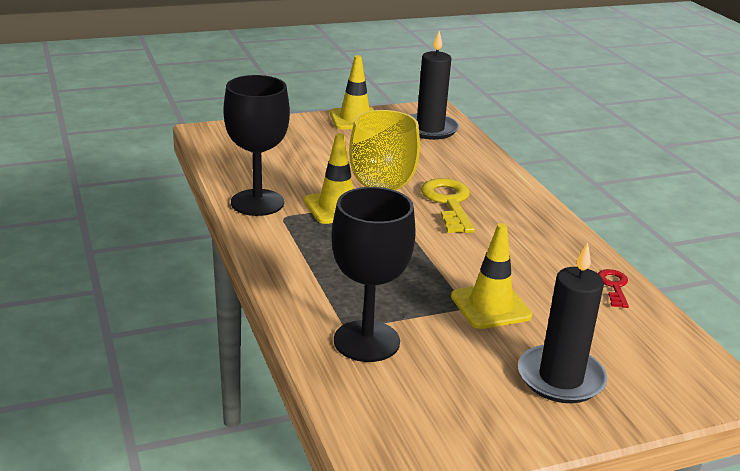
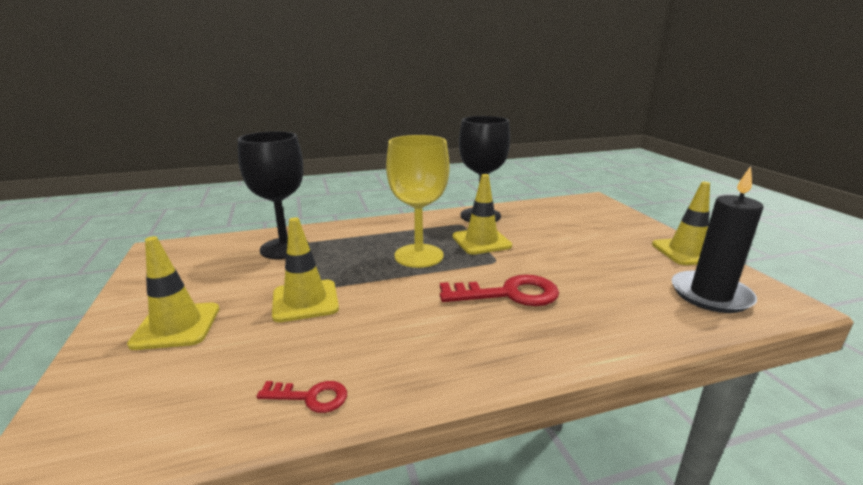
camera: 95 degrees right, 5 degrees down
(448, 203) = (508, 294): yellow key -> red key
(560, 378) = (176, 326): black candle -> yellow traffic cone

